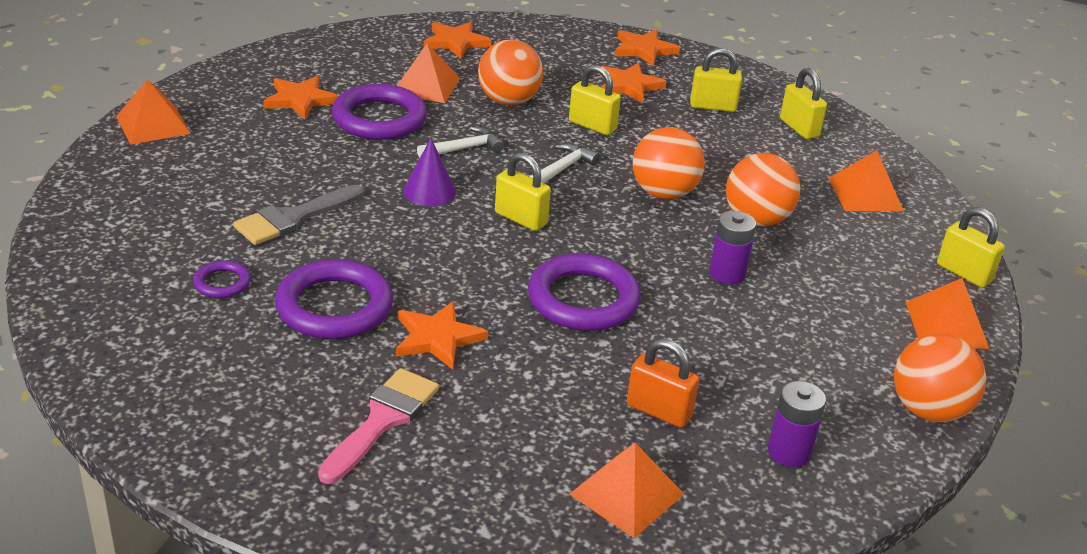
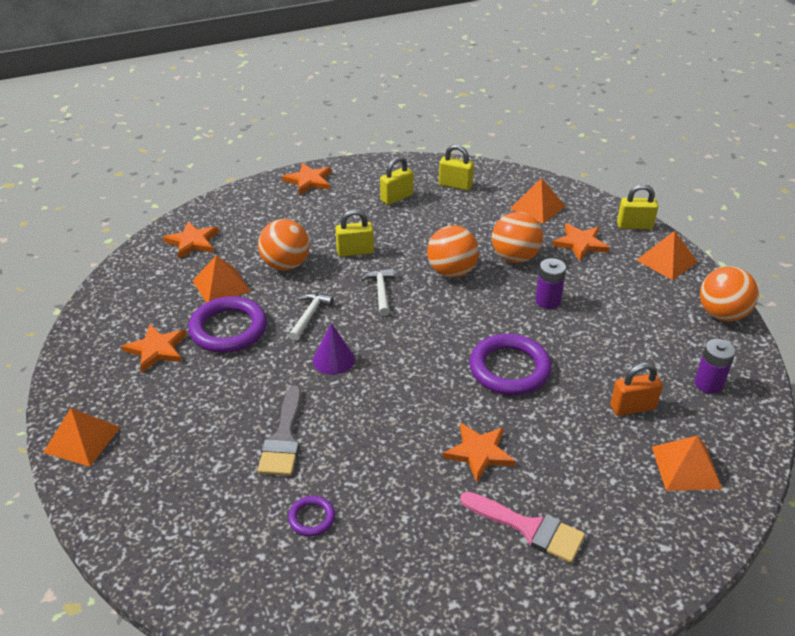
camera: 40 degrees left, 5 degrees up
(334, 306) = (398, 479): purple ring -> none
(382, 420) = (529, 528): pink brush -> pink brush turned 135 degrees clockwise
(520, 218) = (407, 341): yellow padlock -> none
(628, 85) = (335, 211): orange star -> orange star (580, 243)

